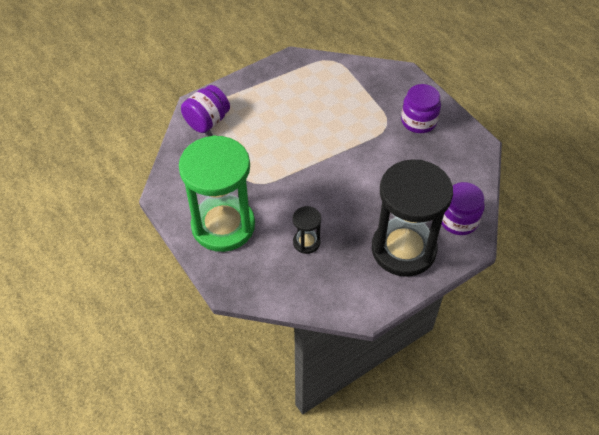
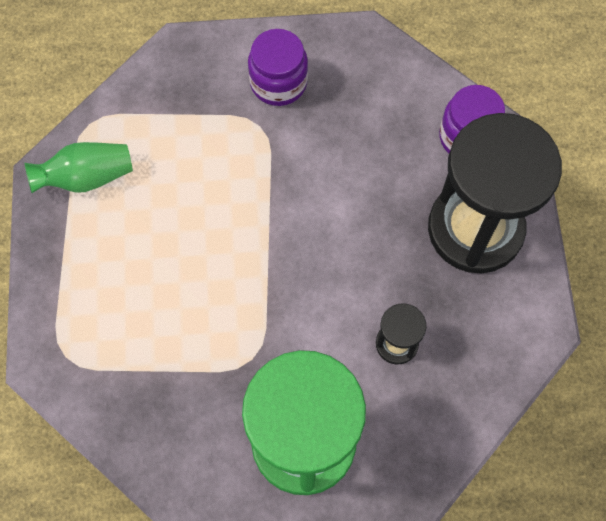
camera: 60 degrees left, 15 degrees up
(207, 121) = (89, 366): purple jar -> none
(303, 73) = (86, 177): none -> green vase

